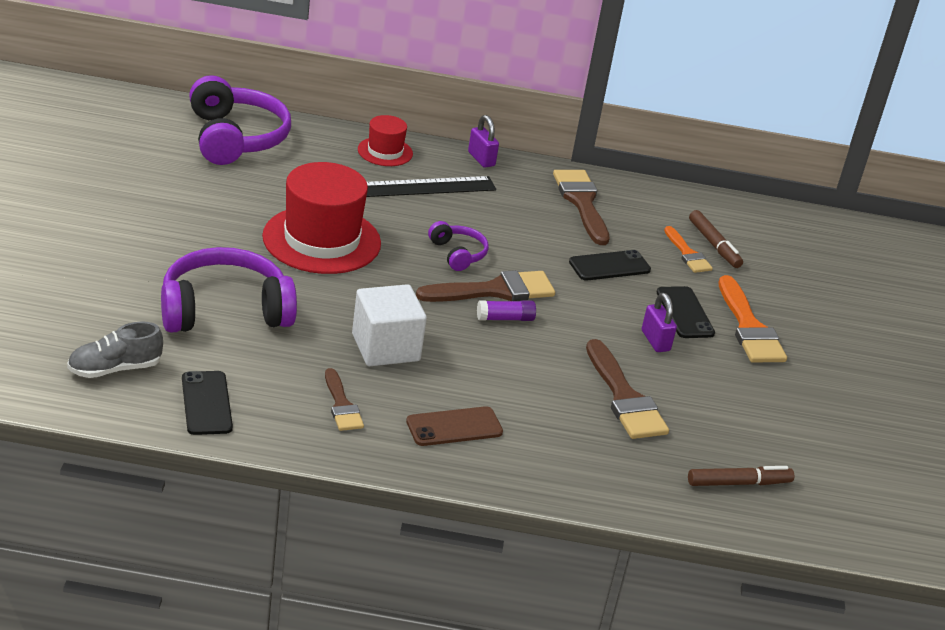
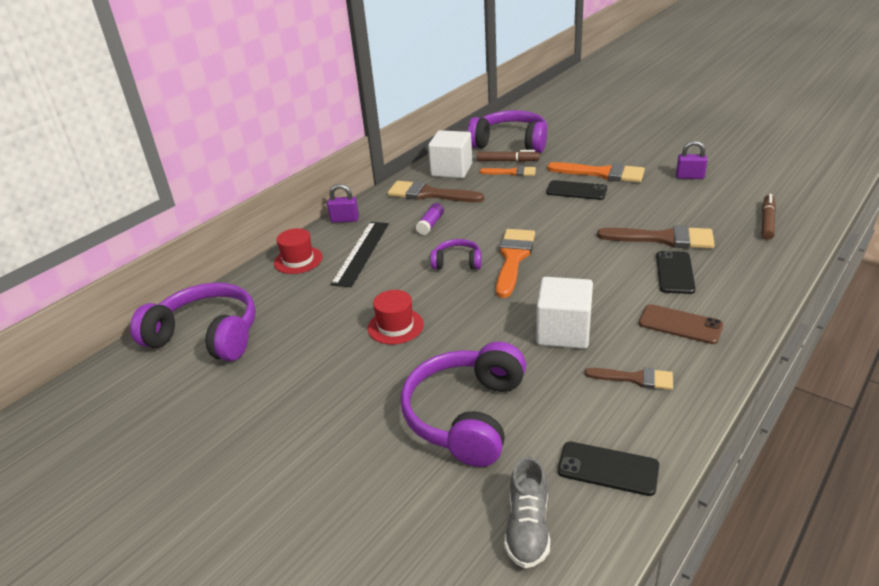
camera: 50 degrees left, 0 degrees up
(321, 240) = (395, 326): red hat -> red hat, size x0.52
(454, 427) = (680, 324): brown phone -> brown phone turned 75 degrees counterclockwise
(494, 290) = (513, 258): brown brush -> orange brush
(505, 318) = (550, 263): purple glue stick -> purple glue stick (430, 225)
(609, 266) = (509, 204): black phone -> black phone (675, 272)
(653, 206) = (451, 170): none -> white cube
(655, 341) = (603, 210): purple padlock -> purple padlock (689, 177)
(765, 238) = (510, 143): none -> purple headphones

